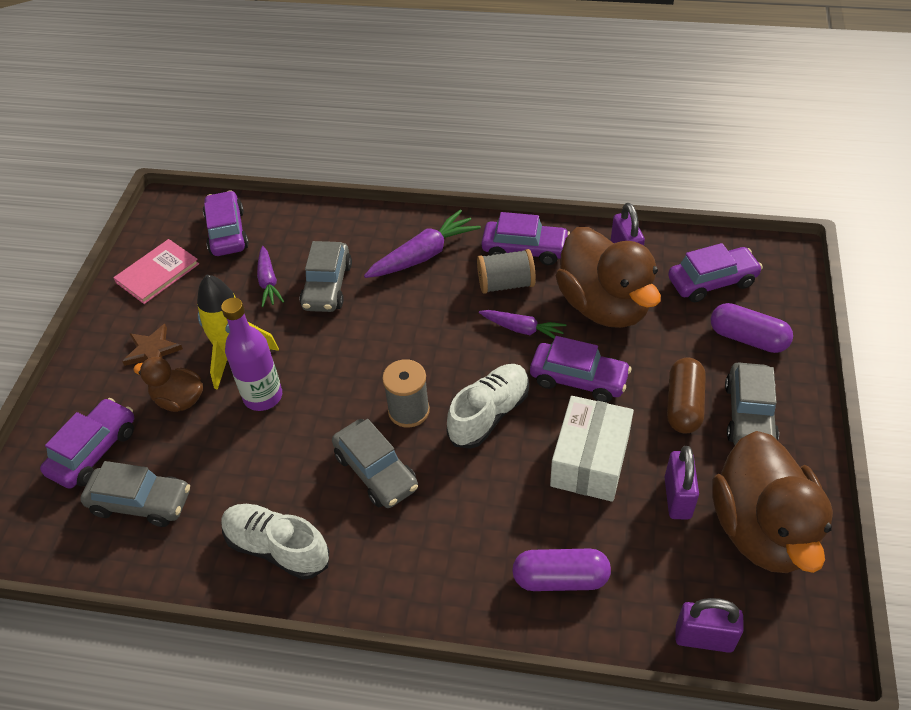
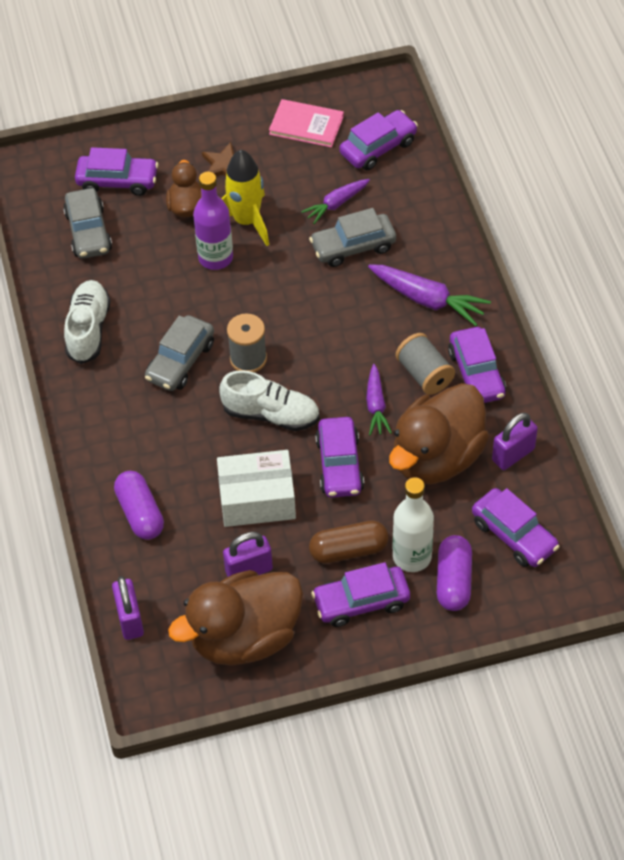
camera: 65 degrees right, 5 degrees up
(709, 359) = (412, 557): none -> white bottle
(749, 415) = (361, 602): grey car -> purple car

